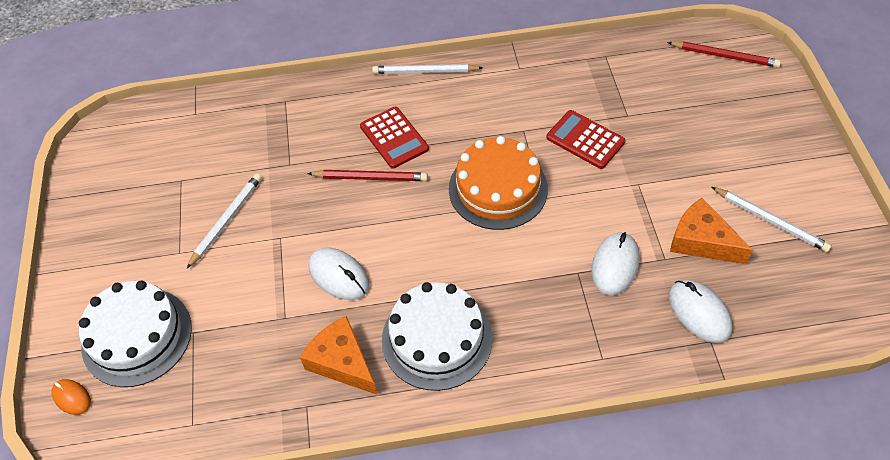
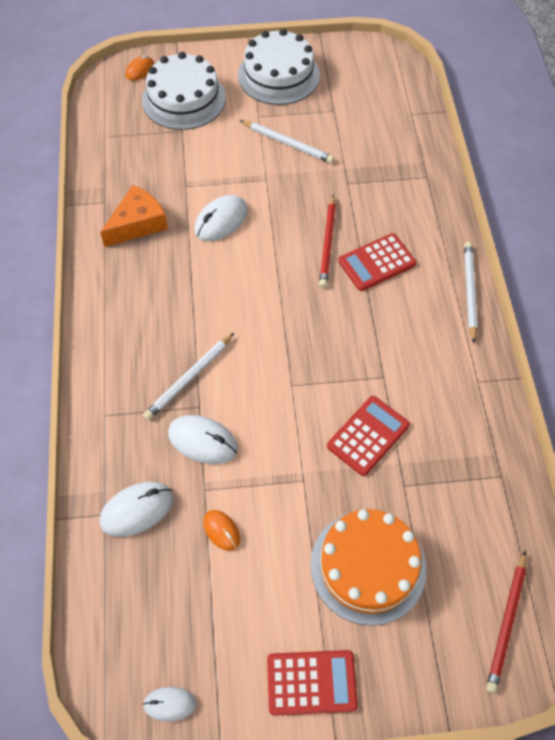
camera: 90 degrees right, 5 degrees up
(437, 339) = (147, 289): white cake -> white cake (278, 75)
(498, 188) = (307, 347): orange cake -> orange cake (368, 566)
(701, 241) = (221, 530): orange cheese -> orange mouse
(770, 221) = (240, 612): white pencil -> white pencil (189, 378)
(810, 169) = (311, 682): none -> red calculator
(863, 264) = (169, 704): none -> white mouse

